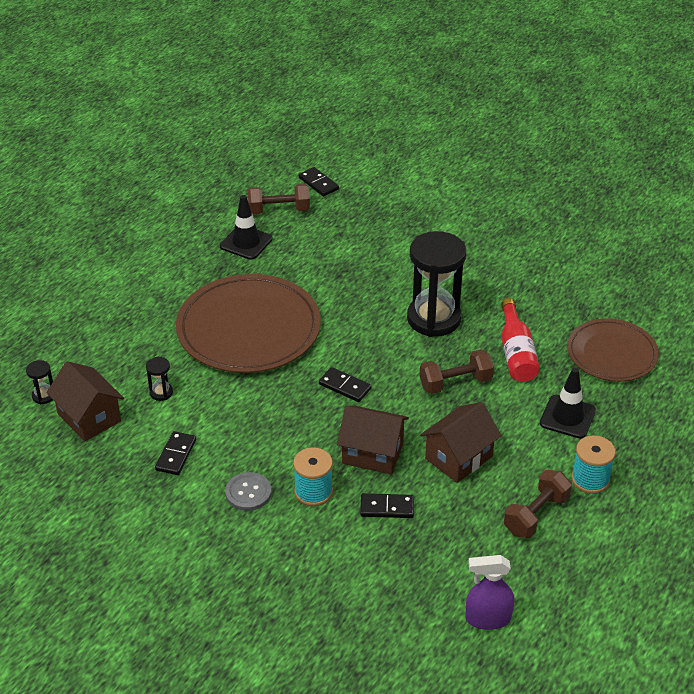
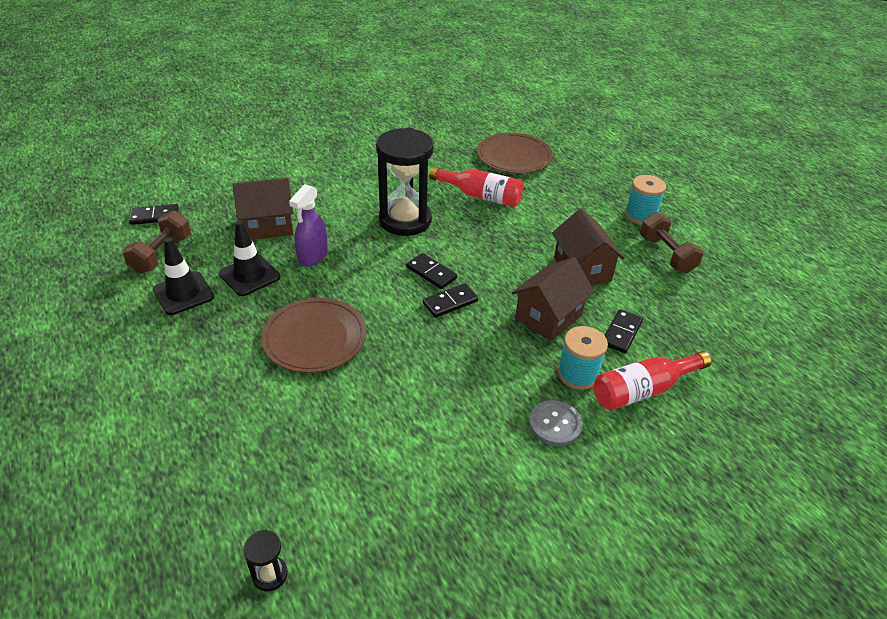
camera: 65 degrees left, 0 degrees up
(89, 417) = (347, 534): brown house -> brown house (268, 226)
(161, 392) = (356, 446): black hourglass -> none
(176, 455) = (465, 467): black domino -> black domino (431, 273)
(248, 328) = (314, 338): brown plate -> brown plate, size x0.62
(323, 538) = (643, 390): none -> red bottle
(455, 383) = (492, 238): brown dumbbell -> none
(487, 619) = (772, 322): purple spray bottle -> purple spray bottle (312, 256)
(567, 417) = (568, 200): black traffic cone -> black traffic cone (250, 275)

